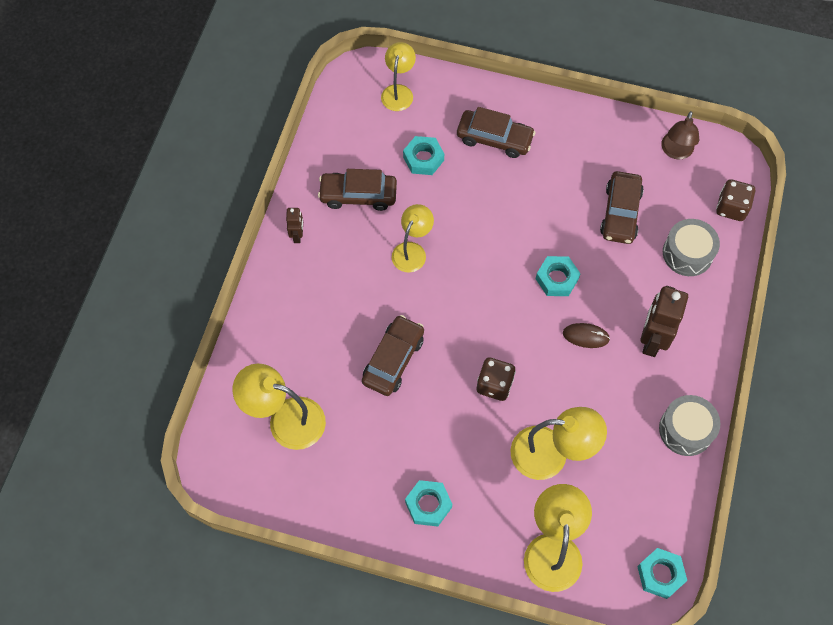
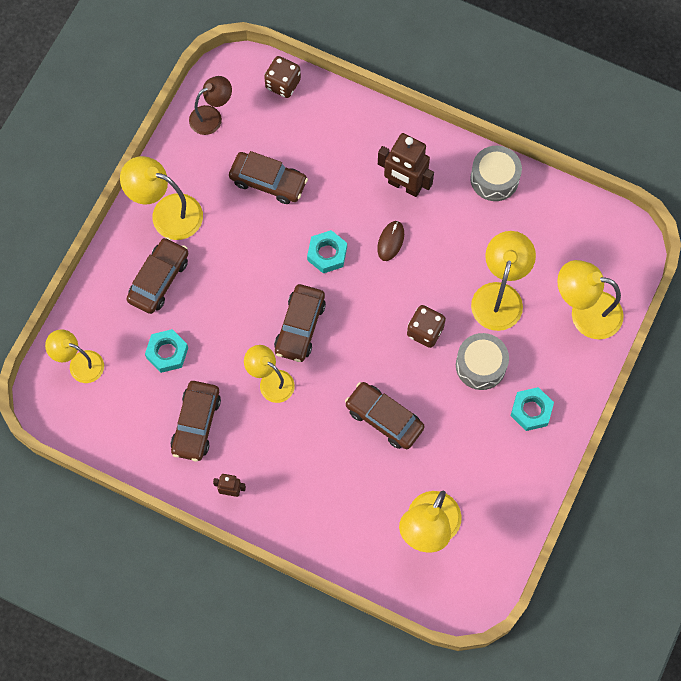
camera: 80 degrees left, 5 degrees up
(474, 267) = (300, 327): none -> brown car
(563, 132) = (167, 213): none -> yellow lamp
(660, 574) = (619, 231): turquoise nut -> none
(675, 152) = (211, 116): brown lamp -> brown lamp turned 60 degrees counterclockwise
(687, 253) = (323, 134): grey drum -> grey drum (480, 365)

